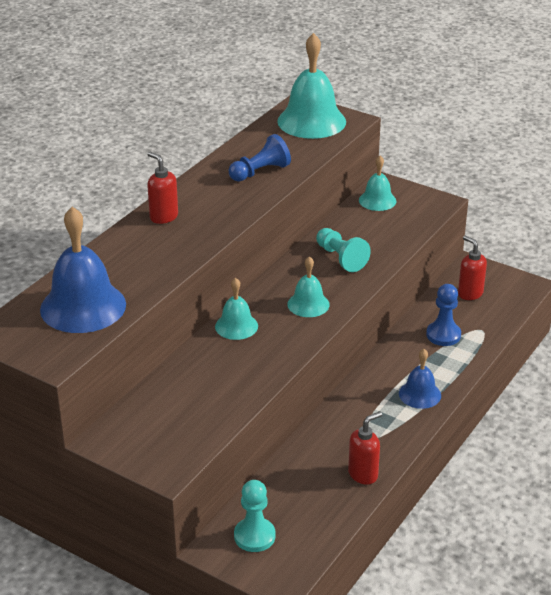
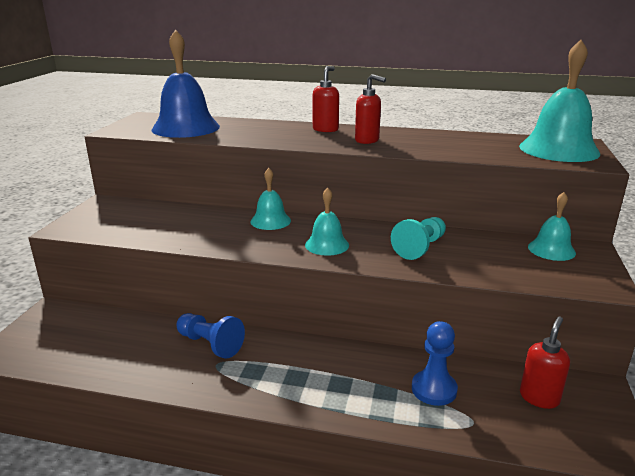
camera: 70 degrees right, 10 degrees down
(254, 536) = (64, 327): turquoise pawn -> none
(260, 172) = (435, 145): blue pawn -> blue pawn (210, 344)
(363, 474) = (158, 374): red soap dispenser -> red soap dispenser (367, 140)
(420, 394) = (309, 390): blue bell -> none

